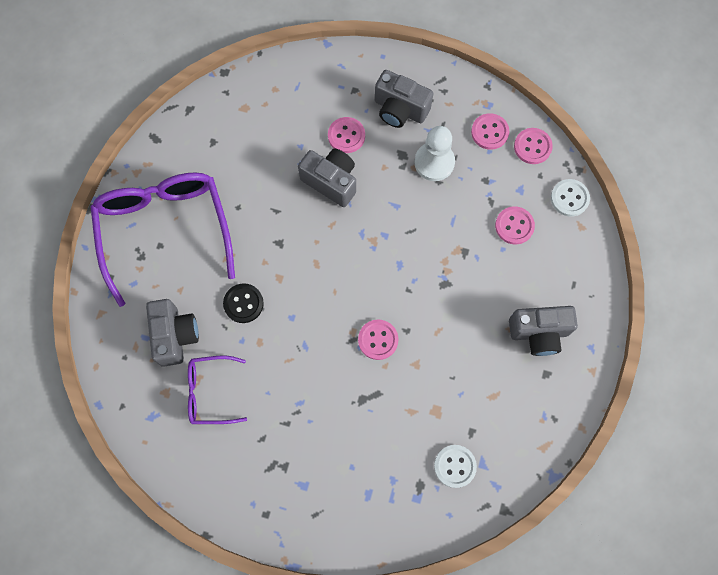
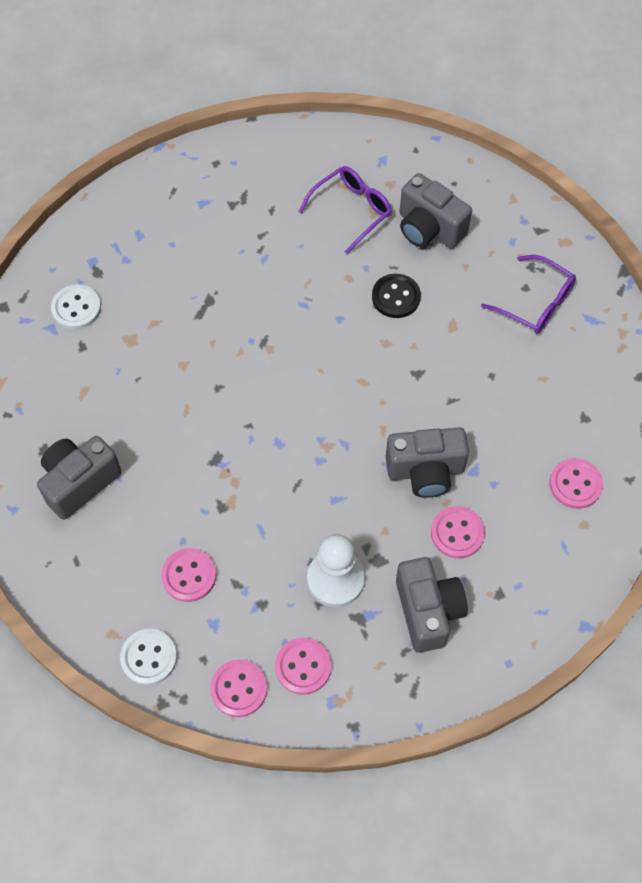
camera: 140 degrees right, 10 degrees down
(165, 230) = (536, 303): purple glasses -> purple glasses, size x0.50
(378, 340) = (239, 359): pink button -> pink button (575, 484)
(400, 110) = (428, 611): grey camera -> grey camera turned 90 degrees clockwise

